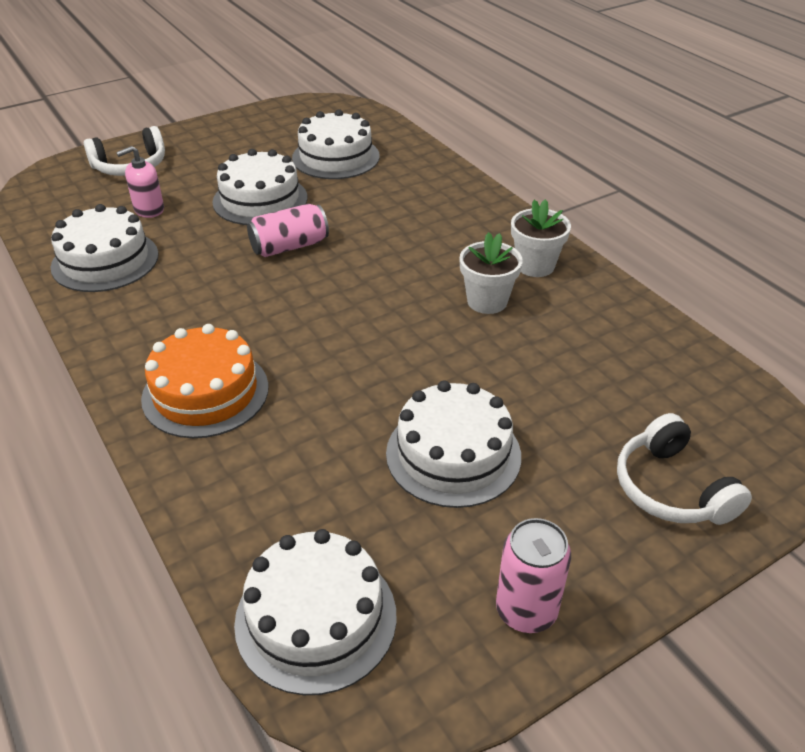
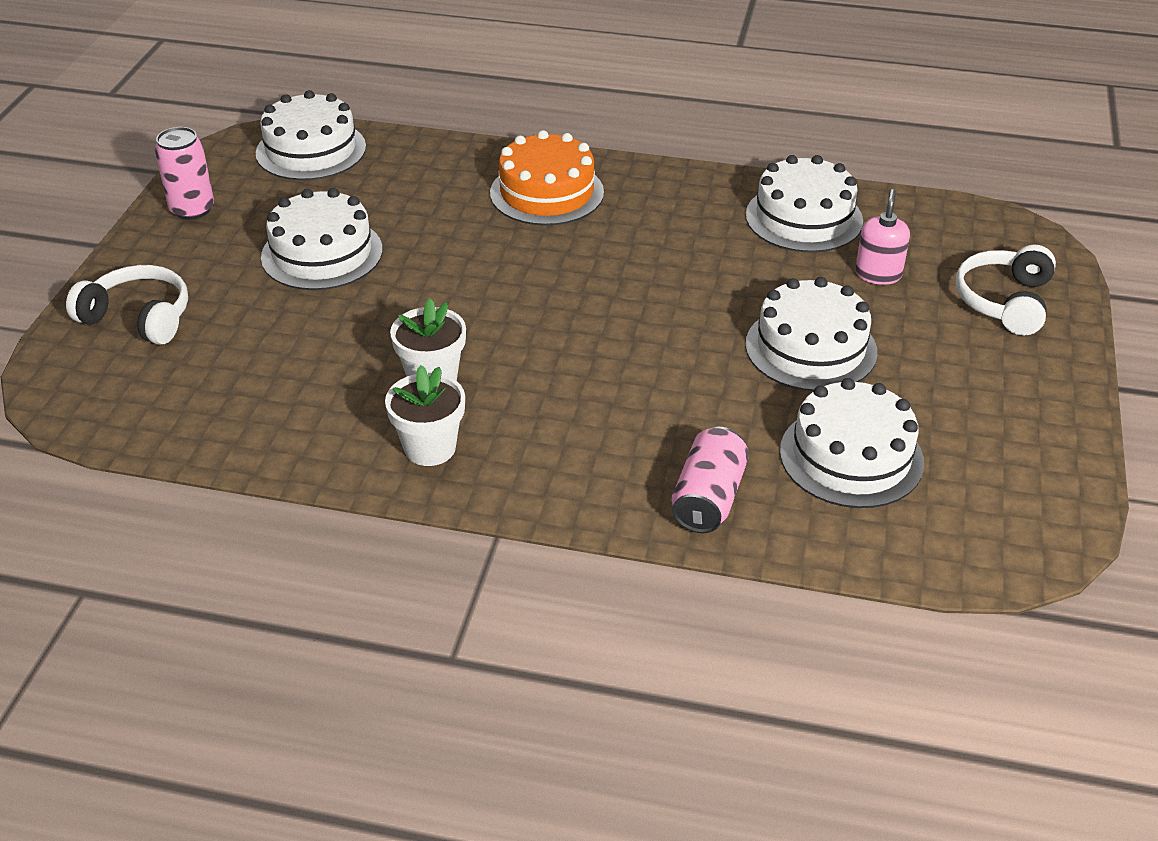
camera: 135 degrees right, 0 degrees up
(289, 246) = (689, 320): pink can -> pink can (708, 498)

